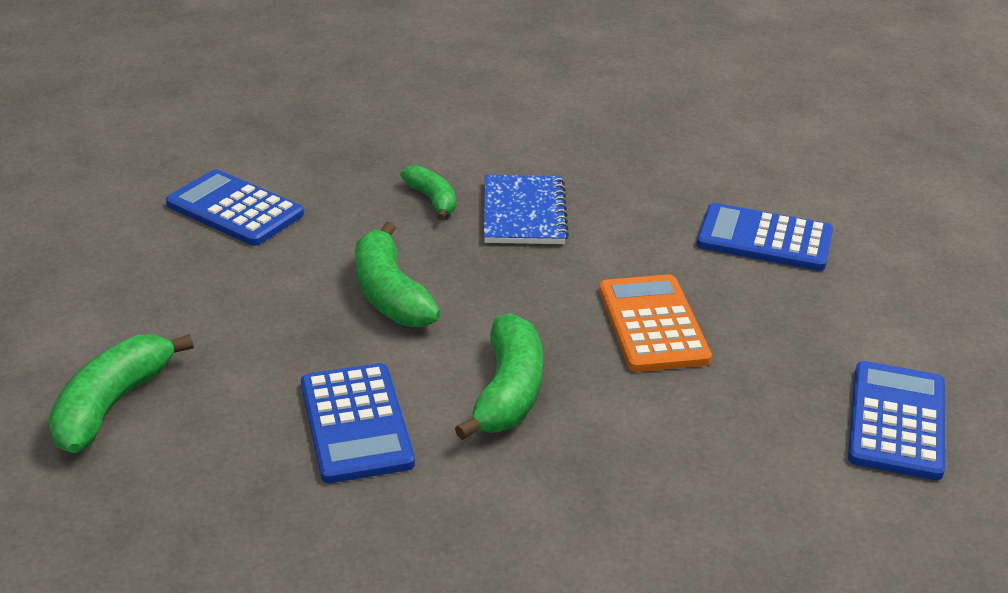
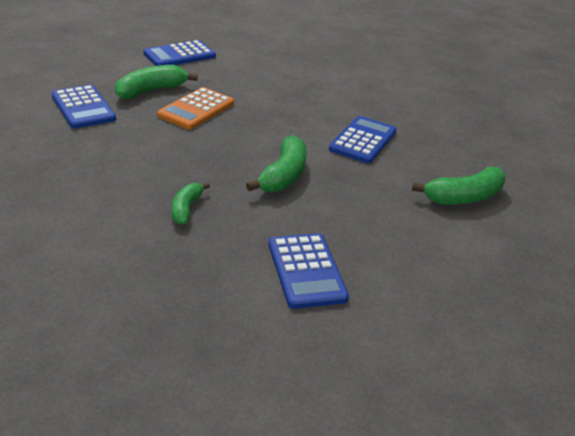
camera: 140 degrees left, 0 degrees up
(508, 392) = (290, 120): green banana -> green banana (151, 91)
(524, 213) = (155, 175): blue notebook -> none

